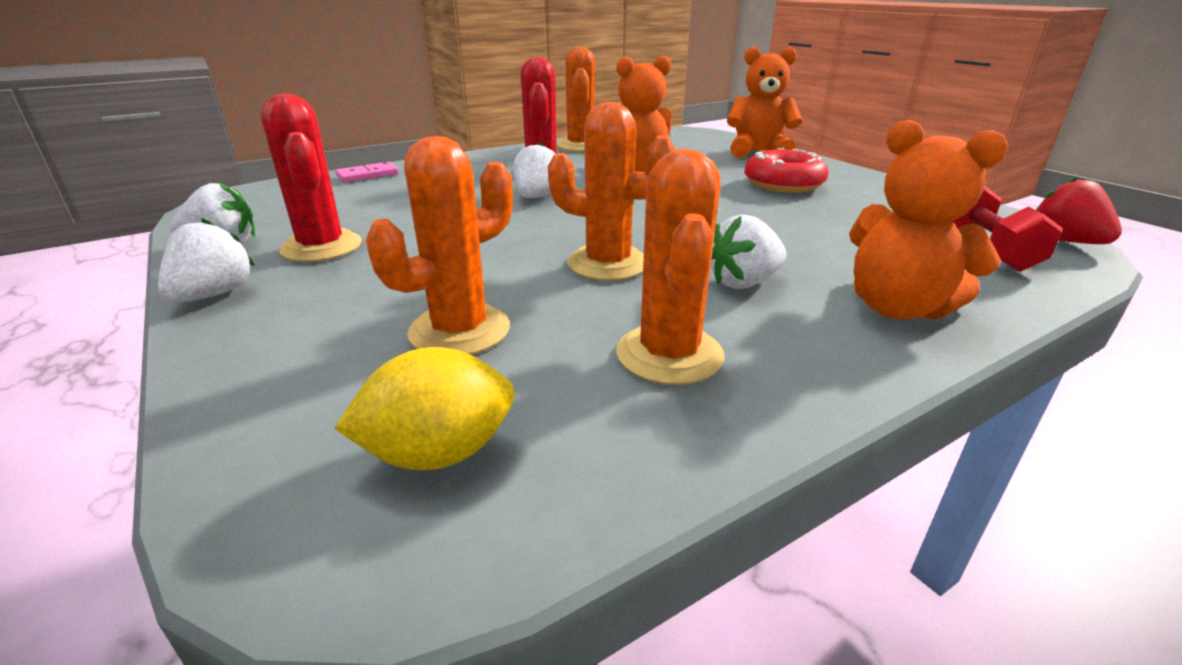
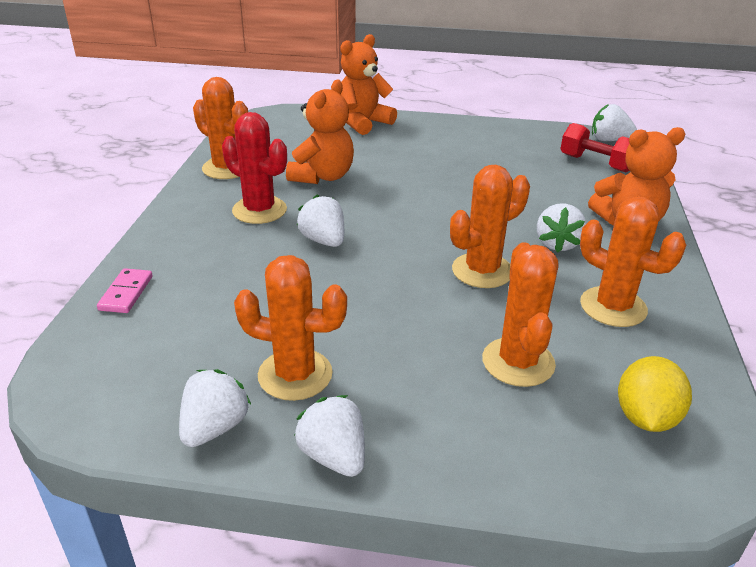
camera: 50 degrees left, 5 degrees up
(321, 247) = (295, 375): red cactus -> orange cactus
(783, 184) = (435, 151): red donut -> none
(1065, 241) = (609, 140): red strawberry -> white strawberry

